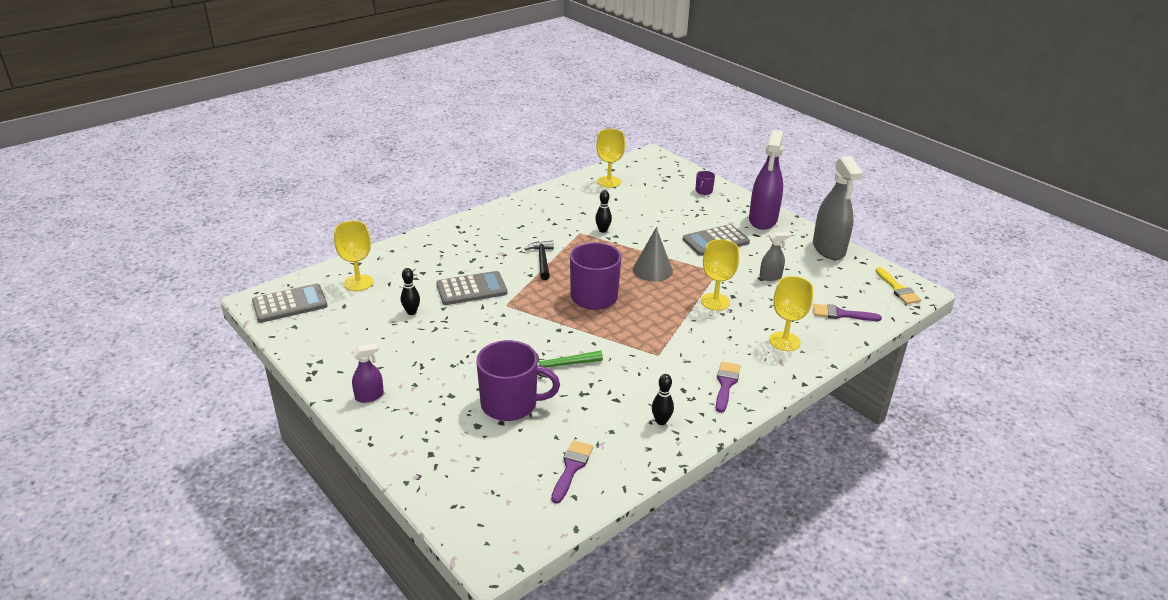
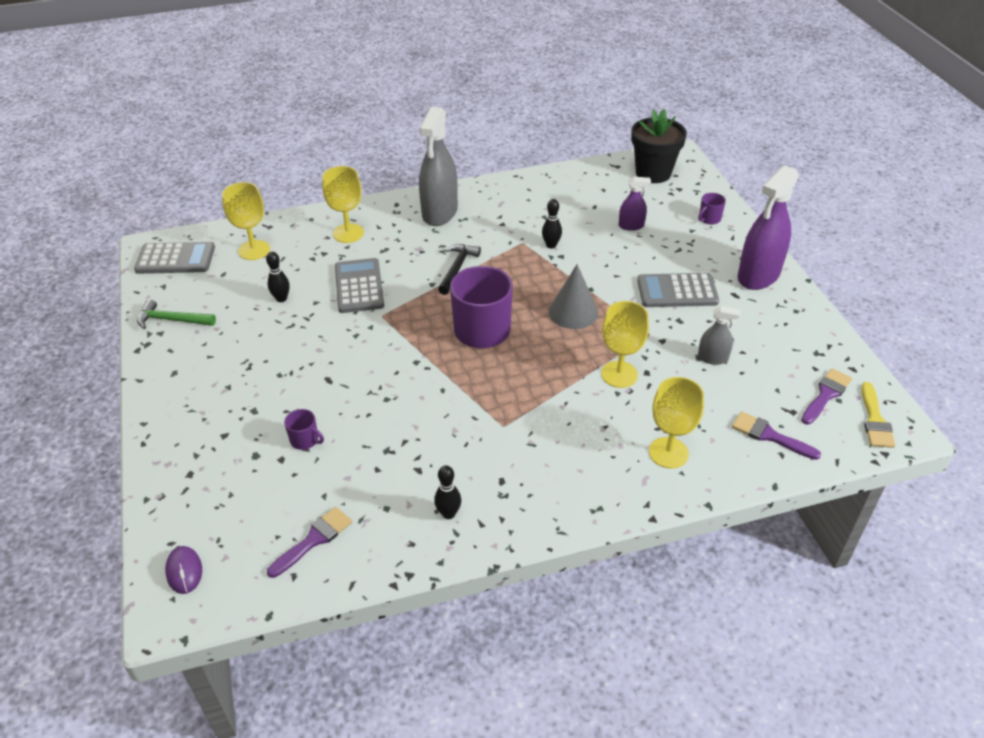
camera: 25 degrees right, 10 degrees up
(369, 396) = (177, 387): purple spray bottle -> purple spray bottle (631, 226)
(471, 289) = (359, 286): grey calculator -> grey calculator turned 105 degrees counterclockwise
(481, 521) = (184, 571): none -> purple mouse
(511, 404) = (305, 440): purple mug -> purple mug, size x0.45
(561, 366) = (388, 408): green hammer -> green hammer (172, 320)
(609, 182) = (601, 182): yellow goblet -> yellow goblet (348, 233)
(642, 169) = (653, 173): none -> black flower pot
(726, 384) = (556, 489): purple brush -> purple brush (826, 395)
(828, 249) = (818, 337): grey spray bottle -> grey spray bottle (439, 212)

